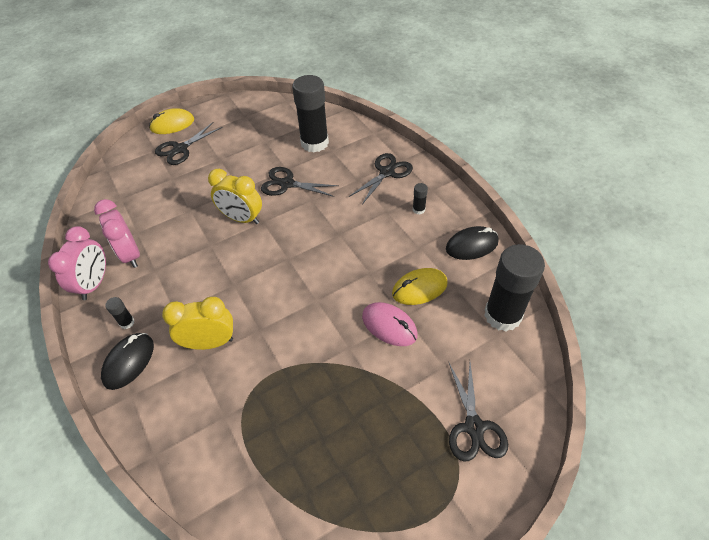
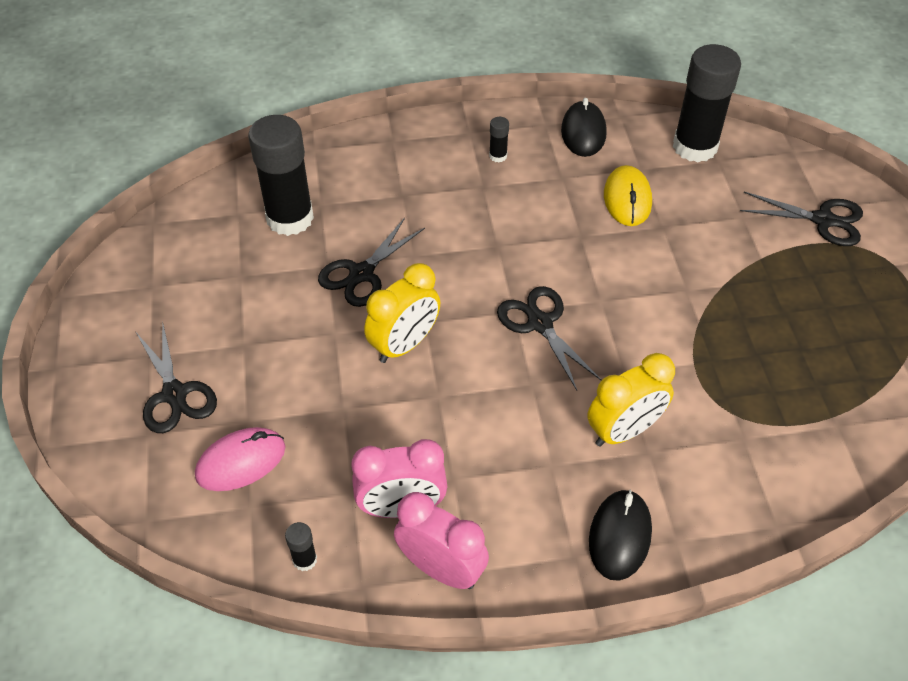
camera: 70 degrees left, 0 degrees up
(127, 322) = (545, 530): black glue stick -> black glue stick (305, 560)
(129, 362) = (619, 536): black mouse -> black mouse turned 60 degrees clockwise
(172, 124) = (91, 395): yellow mouse -> none
(210, 342) = (624, 431): yellow clock -> yellow clock turned 135 degrees counterclockwise
(387, 172) = (408, 162): black scissors -> black scissors (540, 324)
(389, 326) = (671, 243): pink mouse -> pink mouse (241, 462)

